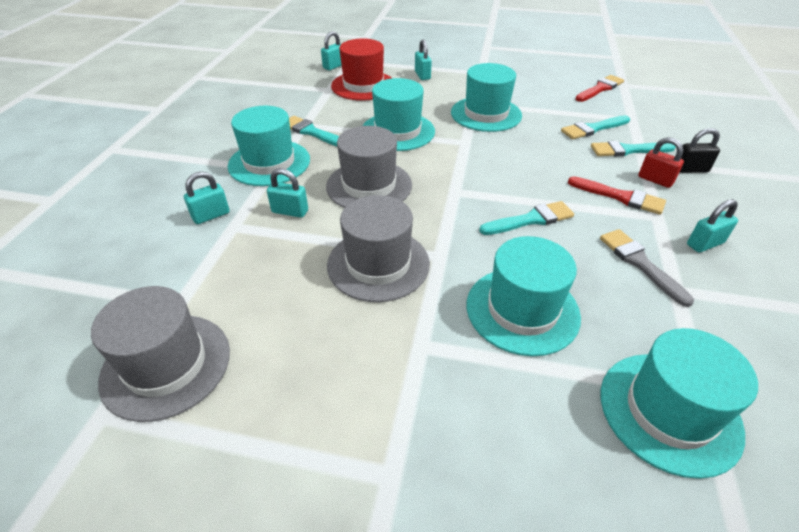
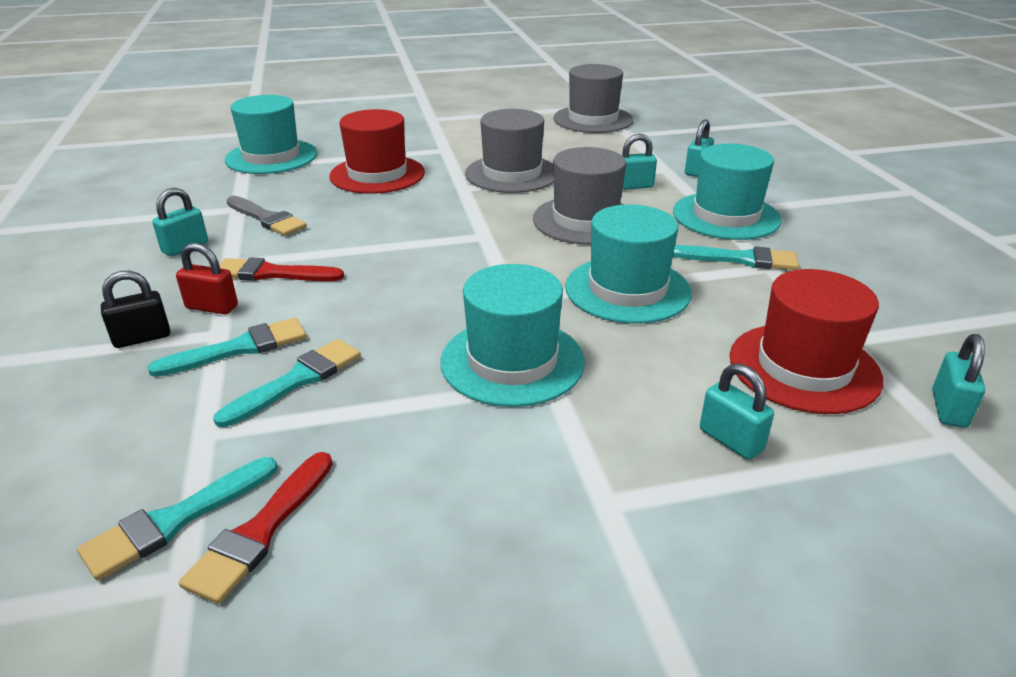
camera: 155 degrees right, 10 degrees down
(522, 310) = (377, 174): turquoise hat -> red hat
(530, 220) = (384, 228): turquoise brush -> turquoise brush (175, 520)

